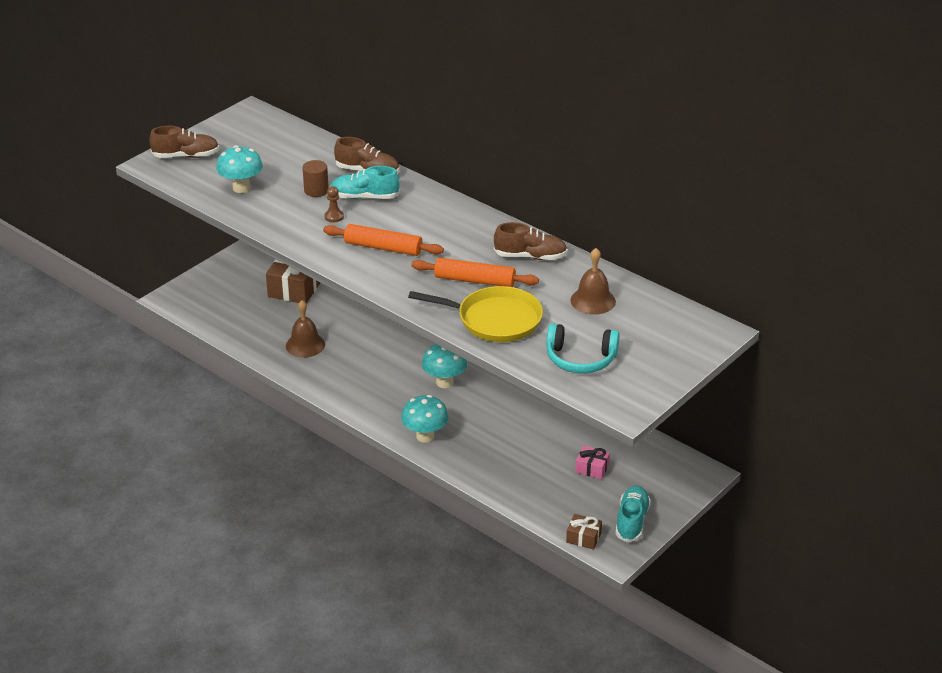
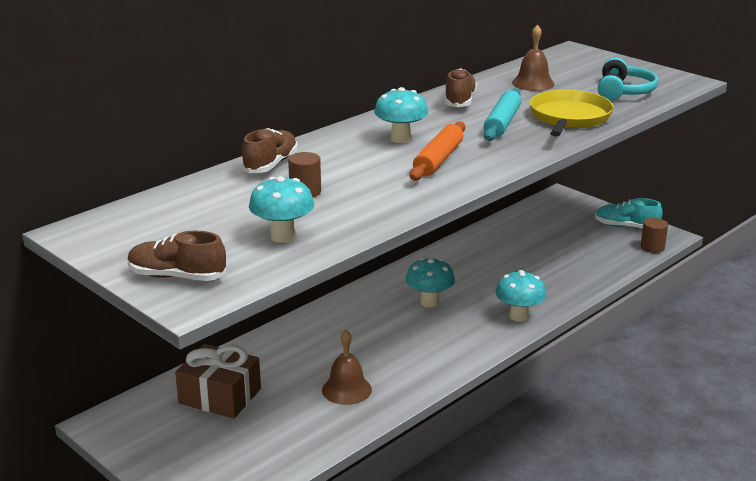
camera: 85 degrees left, 10 degrees down
(186, 156) = (177, 277): brown shoe -> brown shoe turned 75 degrees counterclockwise
(334, 217) = (368, 183): brown pawn -> none
(364, 197) = (328, 167): turquoise shoe -> none
(428, 228) = (400, 139): none -> turquoise mushroom
(474, 280) = (502, 123): orange rolling pin -> turquoise rolling pin
(583, 538) = (652, 247): brown gift -> brown cylinder
(592, 468) = (559, 238): pink gift -> none

